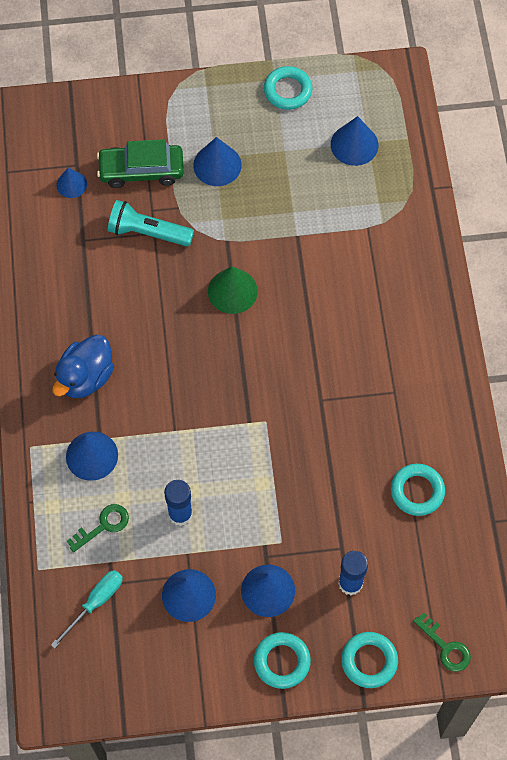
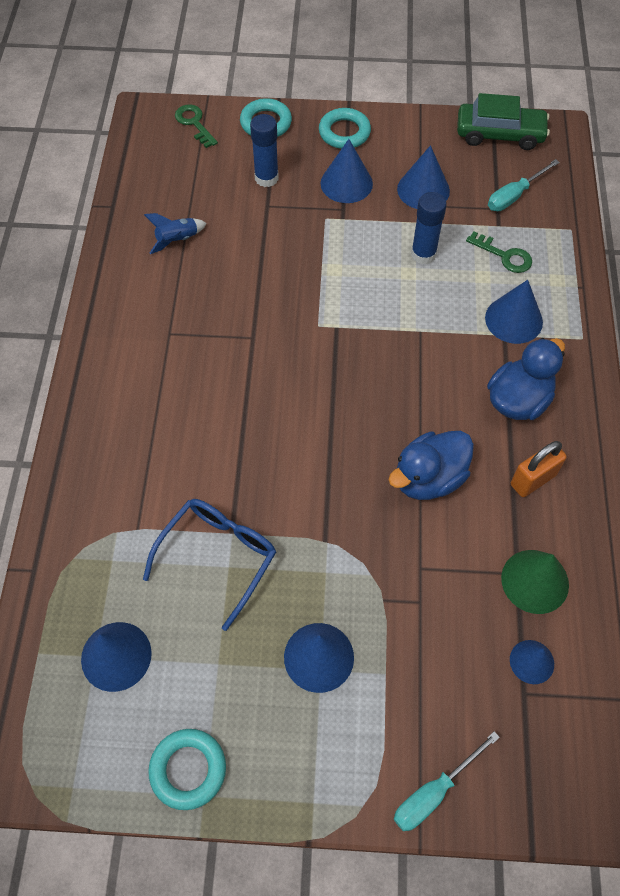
camera: 170 degrees left, 5 degrees down
(72, 311) = (533, 480): none -> orange padlock
(103, 526) = (504, 255): green key -> green key turned 120 degrees counterclockwise
(132, 102) = (434, 792): none -> turquoise screwdriver
(141, 170) = (429, 666): green car -> green car (499, 134)
(148, 232) = (428, 570): turquoise flashlight -> none
(154, 299) = (428, 478): none -> blue duck
(232, 291) = (329, 473): green cone -> green cone (535, 581)
(303, 216) = (217, 558): none -> blue glasses
(417, 491) = (177, 240): turquoise ring -> blue rocket

